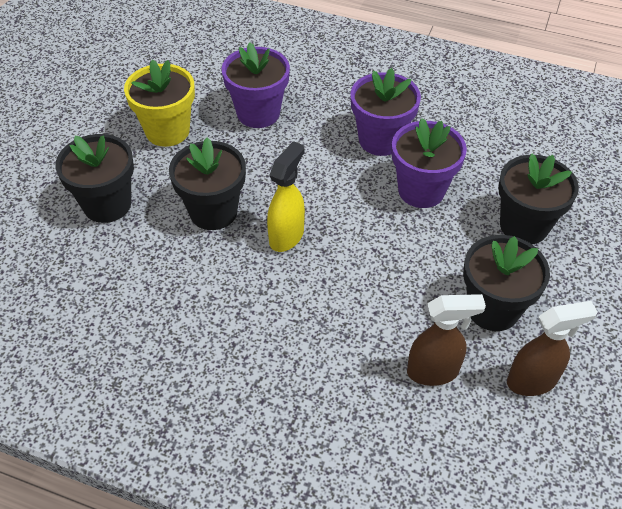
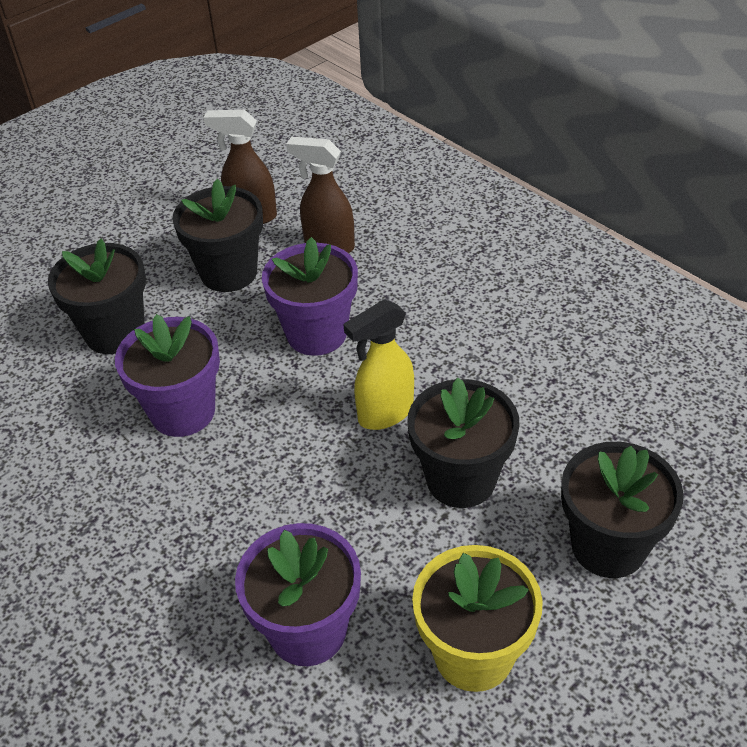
camera: 150 degrees left, 5 degrees down
(380, 140) = (167, 503): purple flower pot -> purple flower pot (316, 333)

